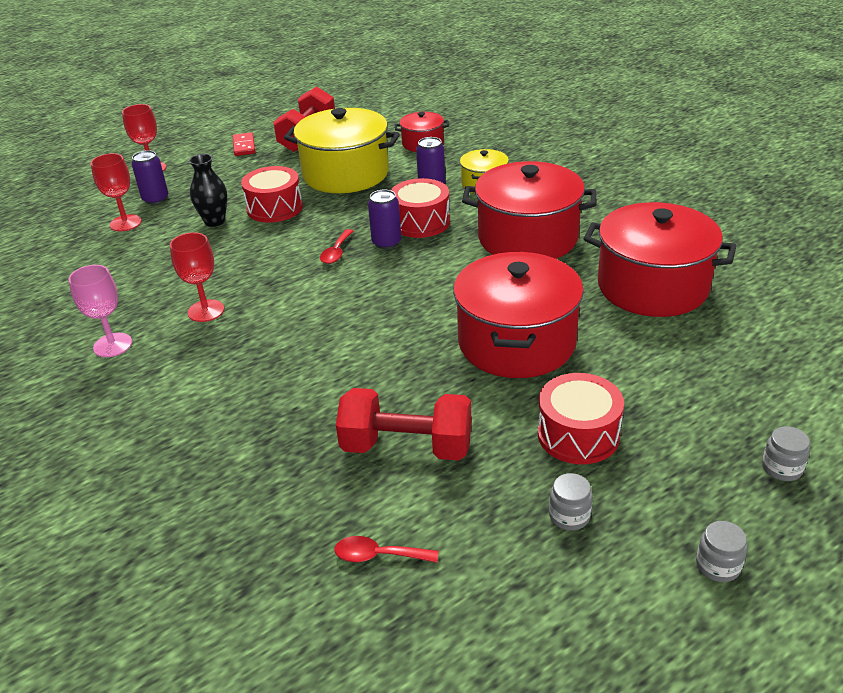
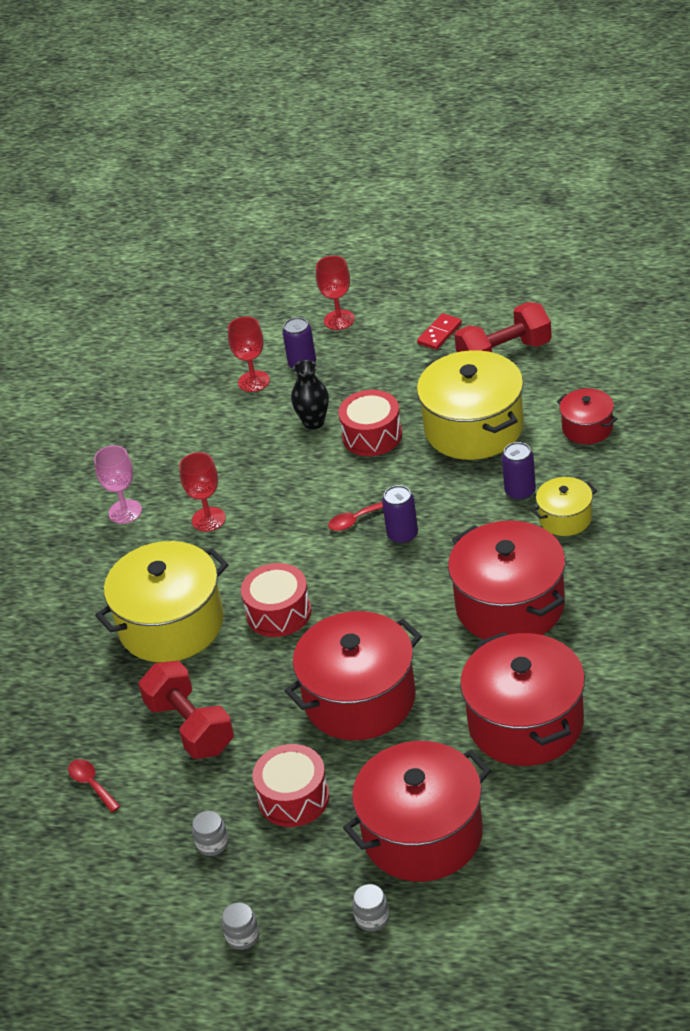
camera: 50 degrees right, 5 degrees up
(275, 391) = (171, 624): none -> yellow pot
(421, 222) = (455, 529): red drum -> red drum (278, 612)
(711, 389) = (422, 834): none -> red pot

